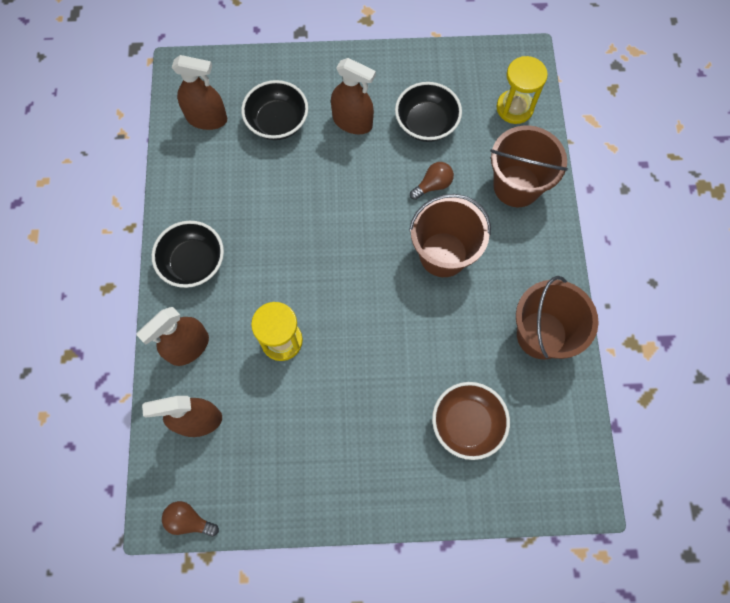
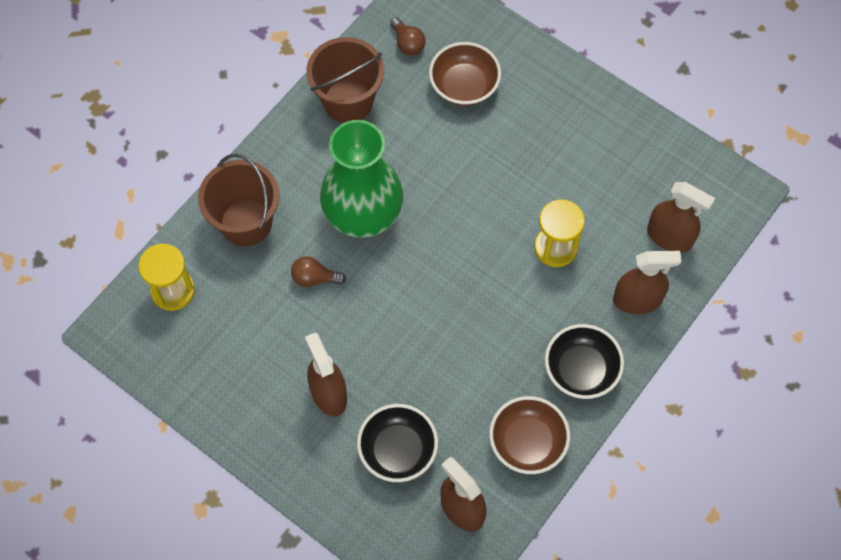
camera: 140 degrees left, 5 degrees down
(189, 520) = (725, 173): brown light bulb -> brown light bulb (407, 43)
(195, 188) = (527, 443): none -> brown bowl
(426, 124) = (264, 338): black bowl -> none
(443, 254) = (363, 215): brown bucket -> green vase

